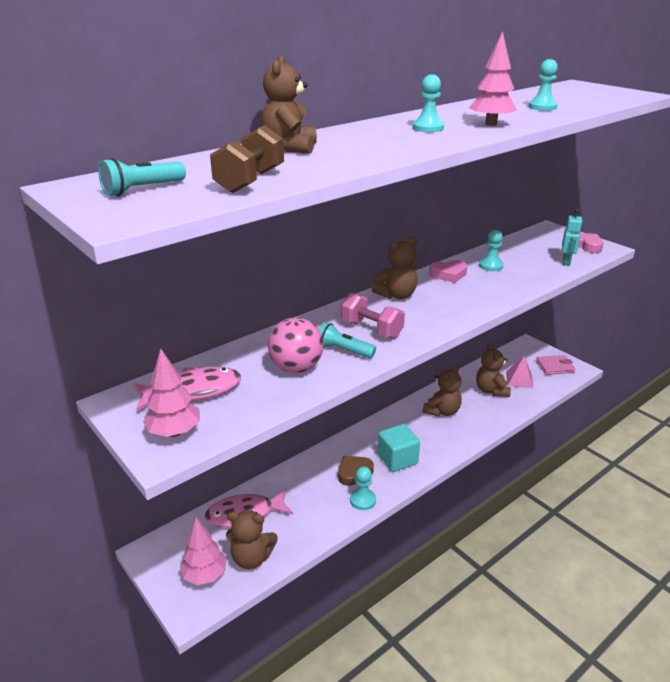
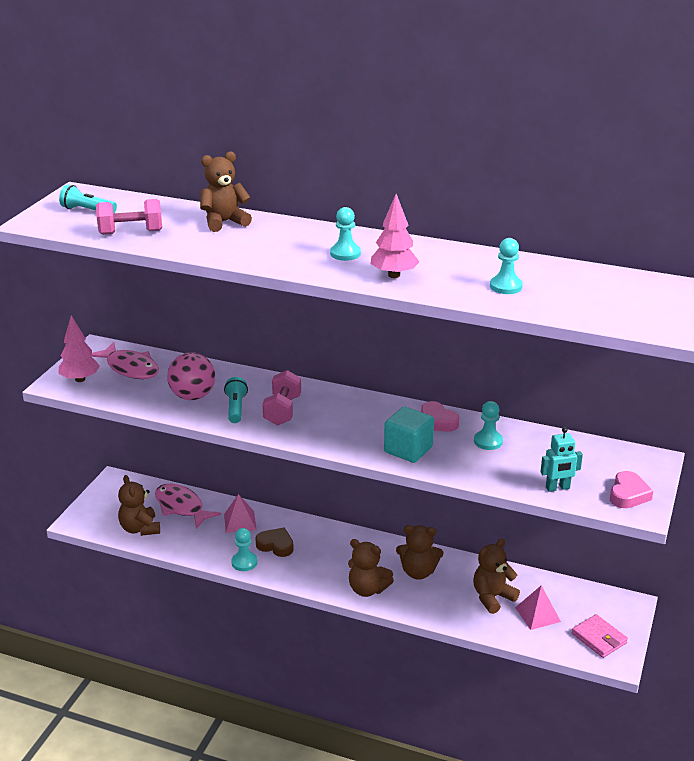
camera: 60 degrees right, 0 degrees up
(205, 575) = (110, 514): pink tree -> none
(250, 181) = (131, 232): brown dumbbell -> pink dumbbell
(302, 483) = (240, 522): none -> pink pyramid
(396, 295) = (360, 405): brown teddy bear -> brown teddy bear (367, 589)
(397, 459) = (315, 565): turquoise cube -> turquoise cube (408, 449)

